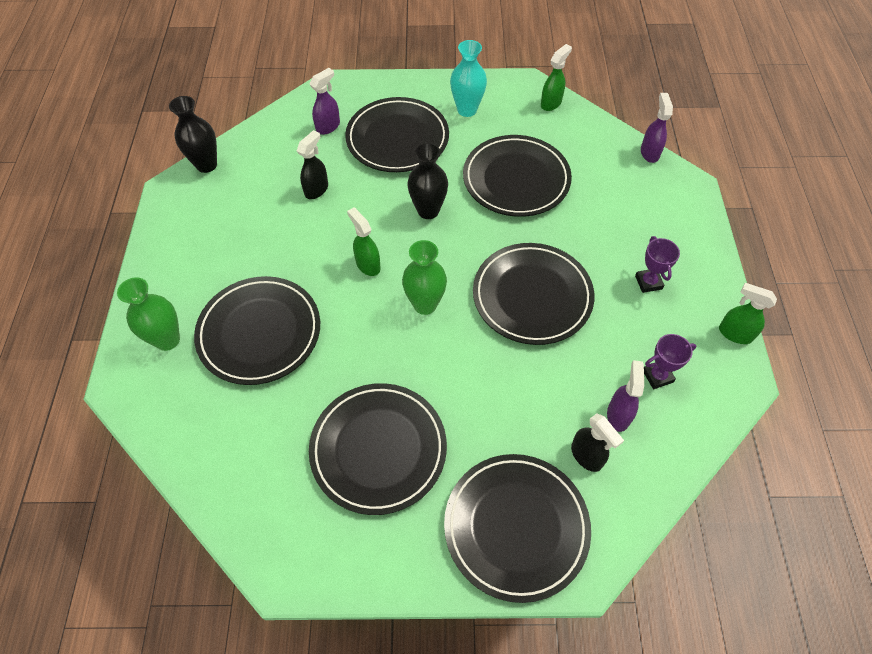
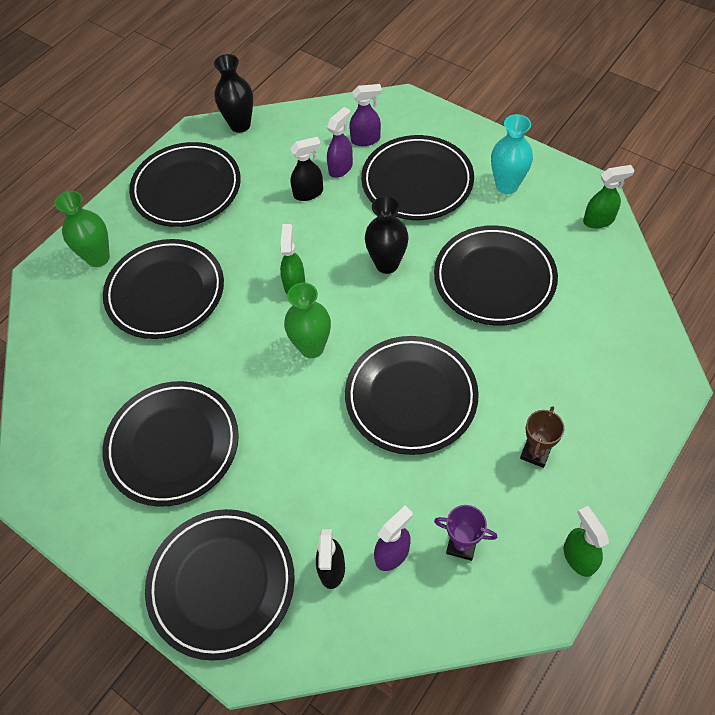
camera: 40 degrees right, 0 degrees up
(202, 239) = (187, 188): none -> black plate
(648, 282) = (535, 453): purple trophy -> brown trophy
(649, 153) = (659, 325): purple spray bottle -> purple spray bottle (341, 168)

